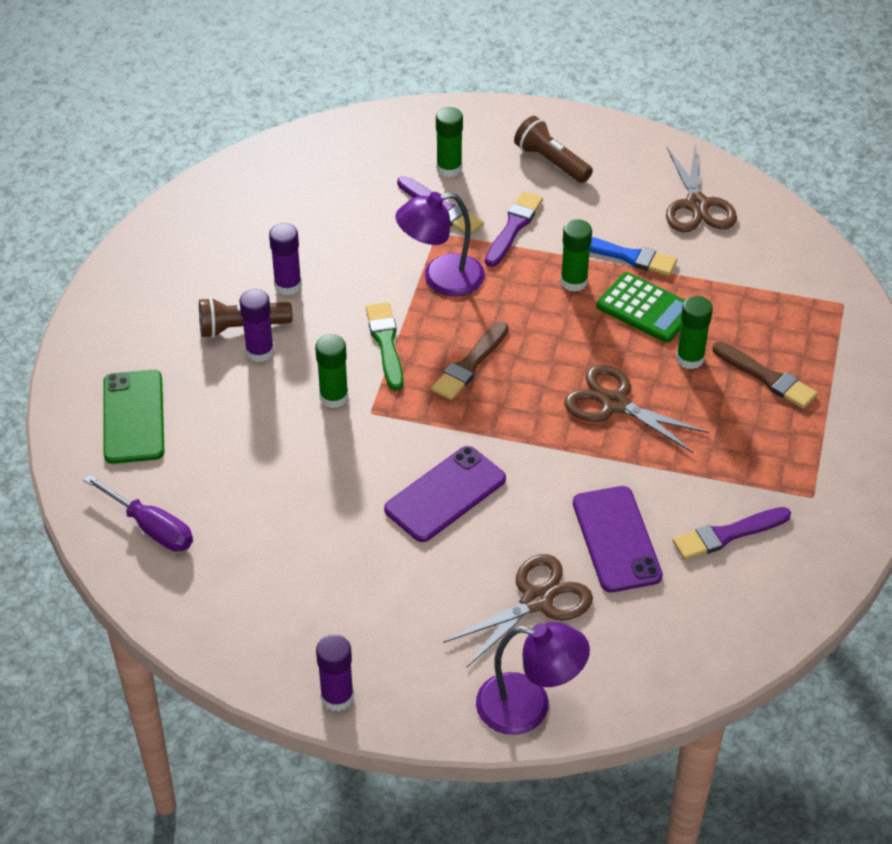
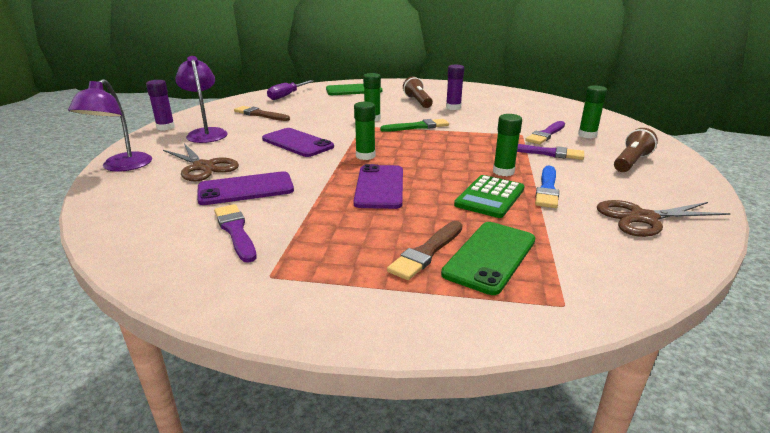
camera: 85 degrees right, 20 degrees down
(260, 352) = (402, 105): purple glue stick -> none
(441, 279) = (480, 136): purple lamp -> purple lamp (206, 133)
(470, 364) = (406, 145): brown brush -> brown brush (260, 114)
(614, 404) = (379, 187): brown scissors -> purple phone
(690, 358) = (438, 215): green glue stick -> green glue stick (365, 156)
(773, 333) = (490, 256): none -> green phone

